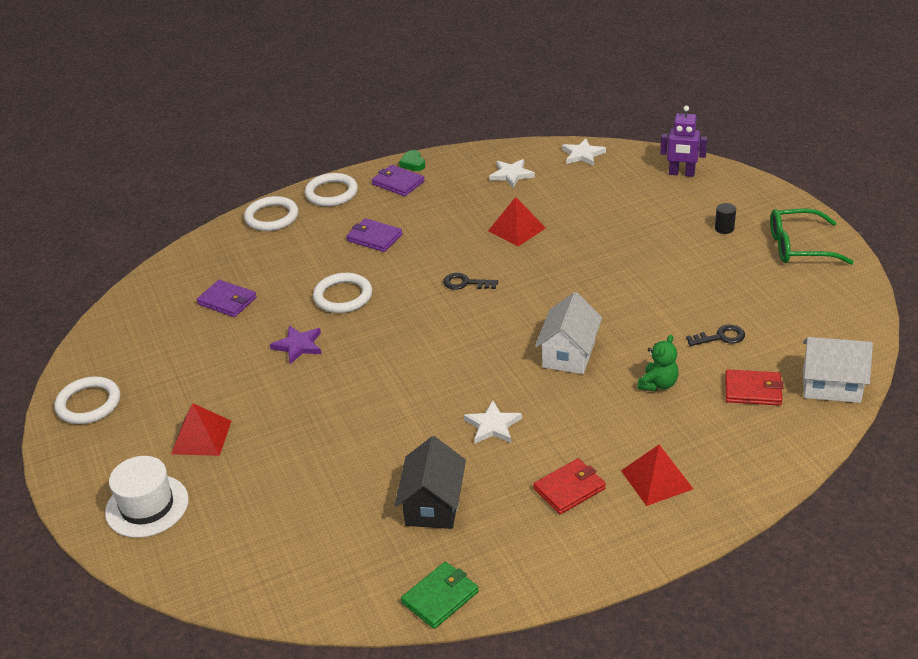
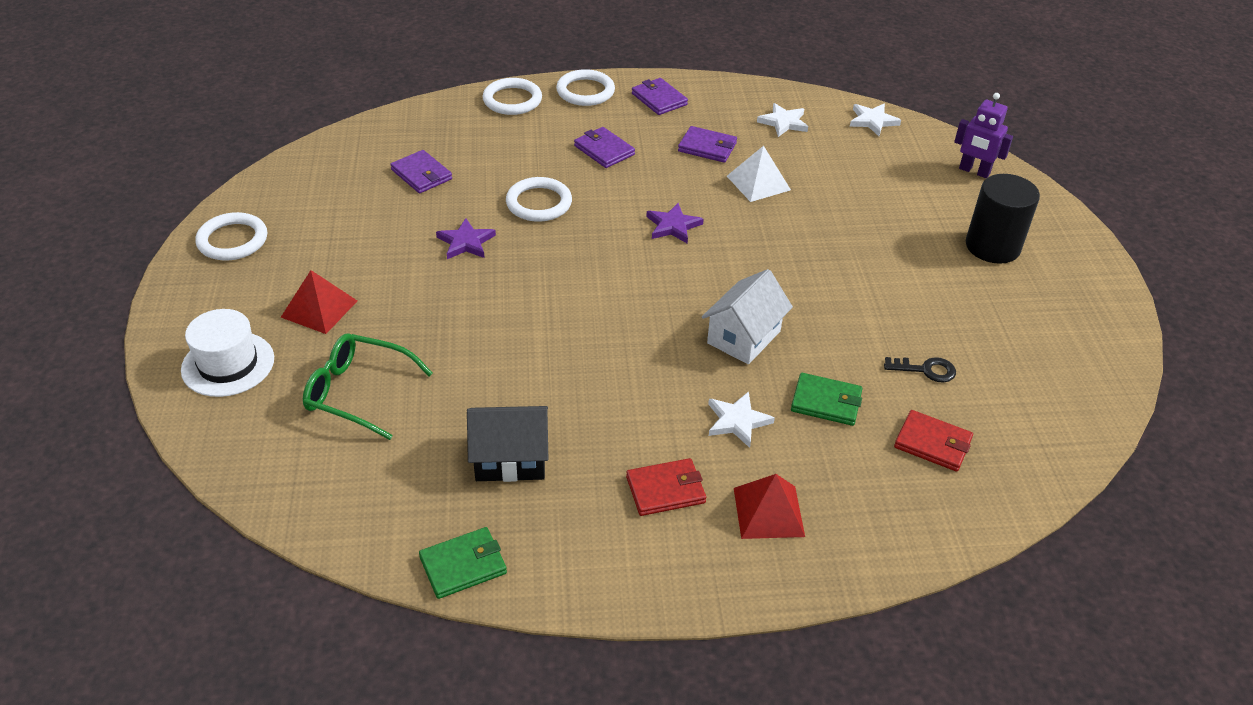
camera: 15 degrees right, 5 degrees up
(413, 163) = (685, 83): green heart -> none
(433, 505) = (510, 459): black house -> black house turned 60 degrees clockwise
(459, 212) = (707, 147): none -> purple wallet
(465, 283) = (673, 226): black key -> purple star
(493, 425) = (620, 391): white star -> white star (737, 421)
(516, 229) = (758, 183): red pyramid -> white pyramid
(658, 384) = (826, 402): green teddy bear -> green wallet
(724, 228) = (992, 246): black cylinder -> black cylinder, size x2.39
(800, 246) = (1072, 292): green glasses -> green glasses (359, 392)
(831, 386) = (1029, 467): white house -> none

